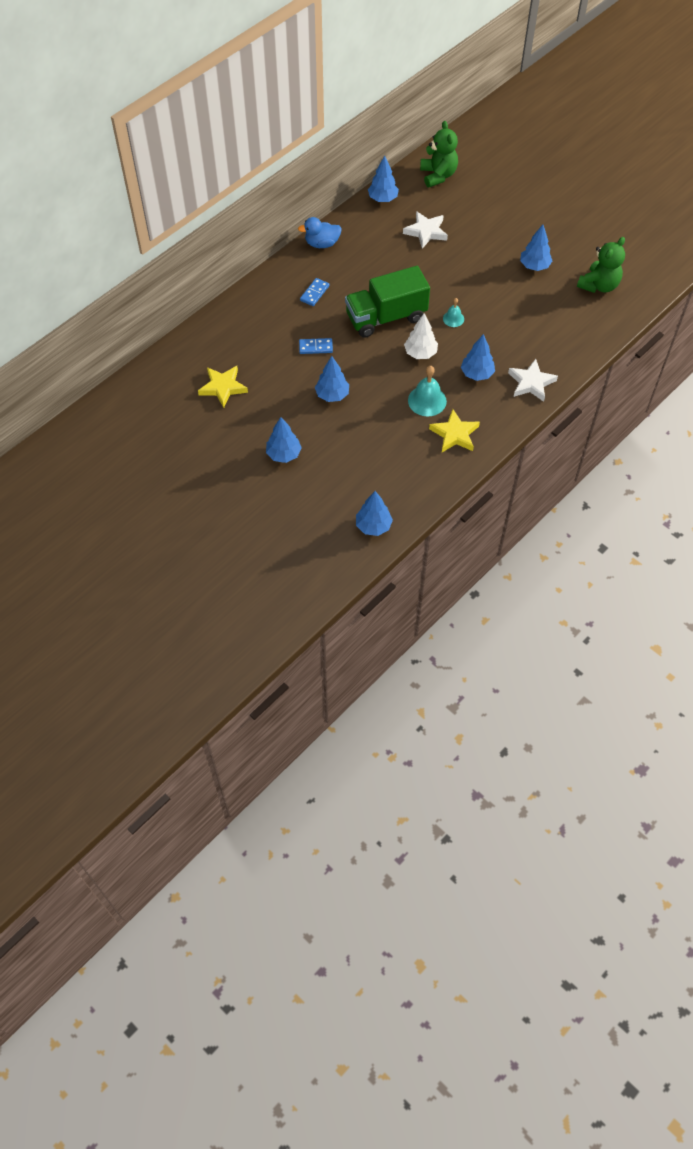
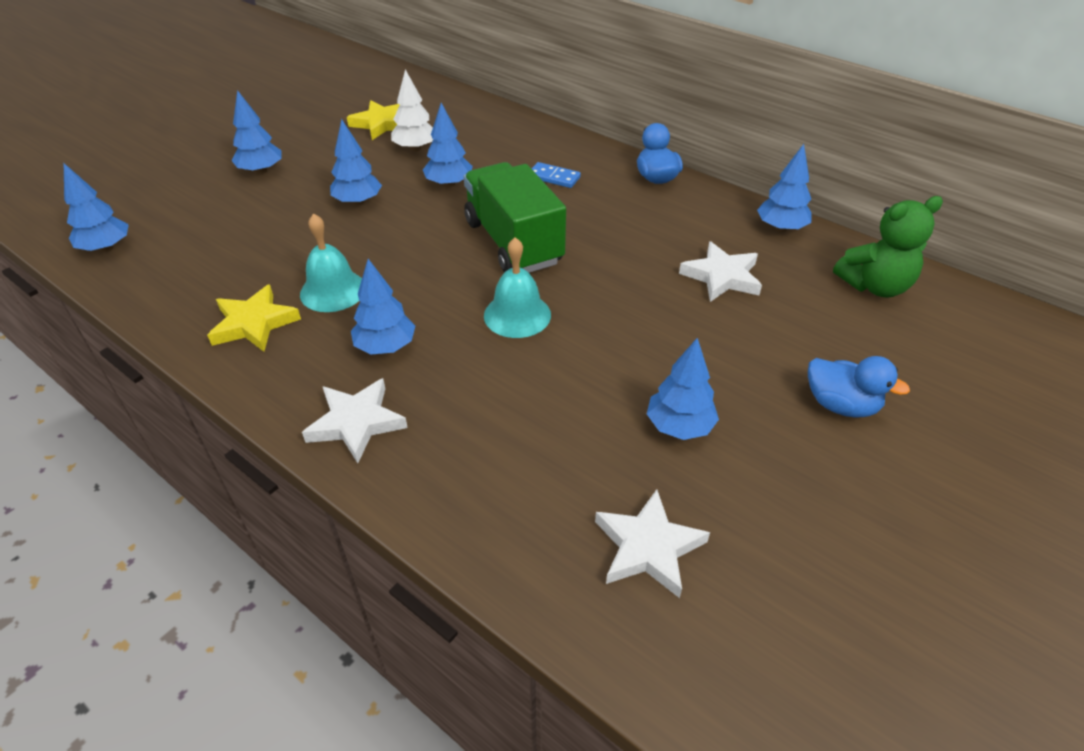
camera: 85 degrees right, 15 degrees down
(315, 347) = (449, 184): blue domino -> blue tree
(420, 353) = (436, 280): white tree -> white tree (415, 148)
(453, 319) = (517, 315): turquoise bell -> turquoise bell, size x1.72
(522, 210) = (840, 405): none -> blue duck
(599, 285) = (648, 547): green teddy bear -> white star

